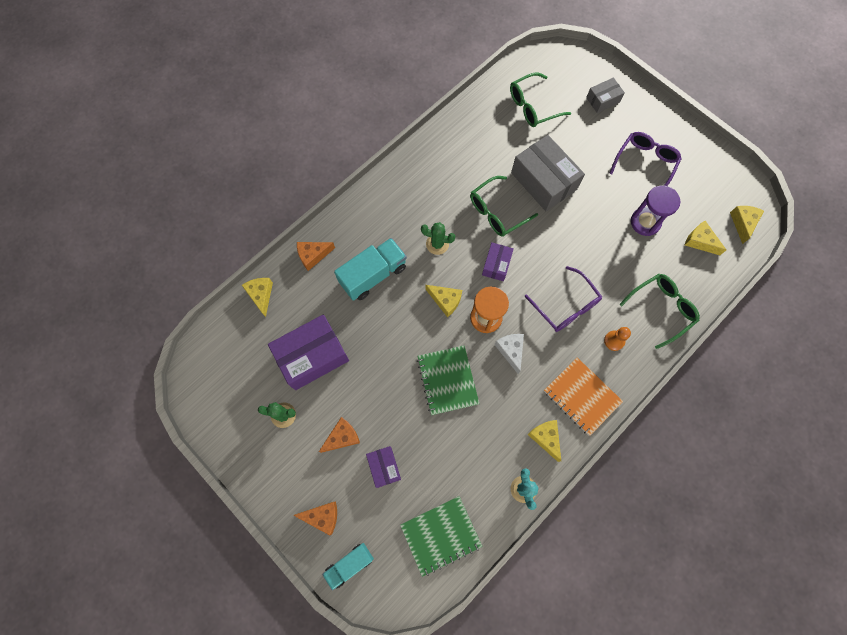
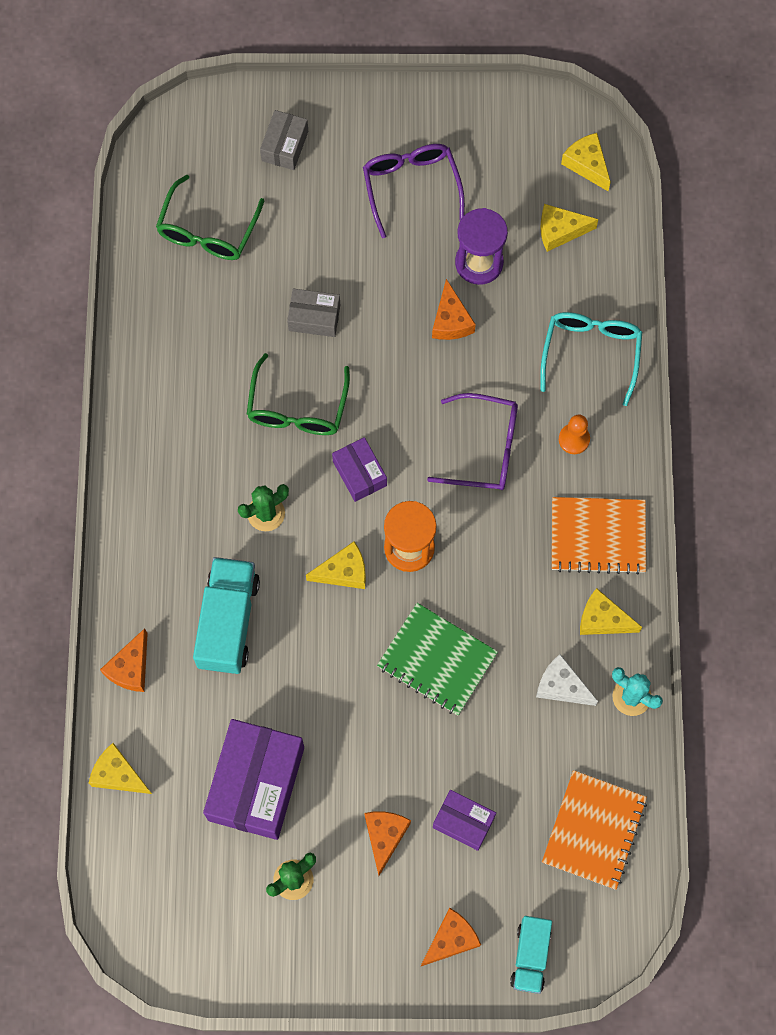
camera: 45 degrees left, 0 degrees up
(440, 535) = (593, 830): green notebook -> orange notebook
(511, 351) = (473, 559): white cheese -> white cheese (561, 686)
(543, 181) = (314, 317): grey box -> grey box, size x0.52
(606, 236) = (450, 320): none -> orange cheese
(661, 309) = (591, 353): green glasses -> turquoise glasses

